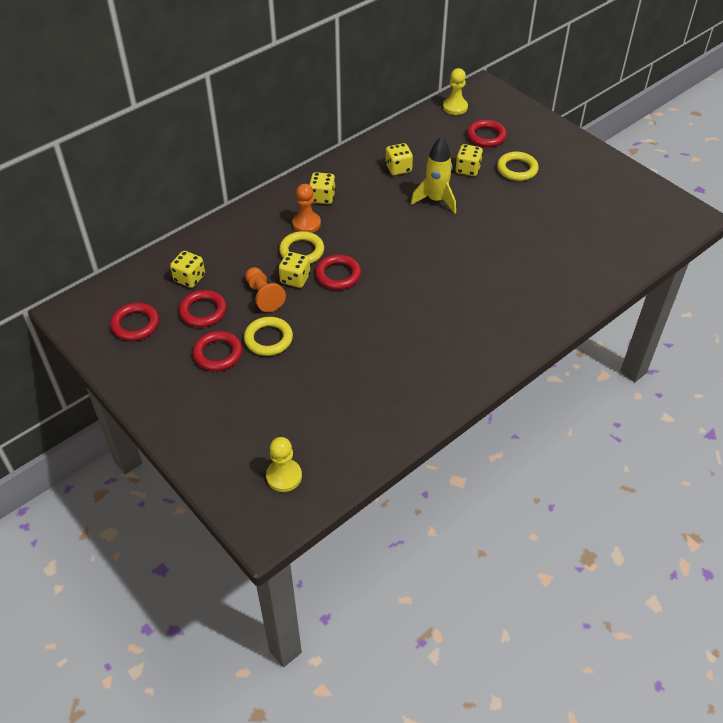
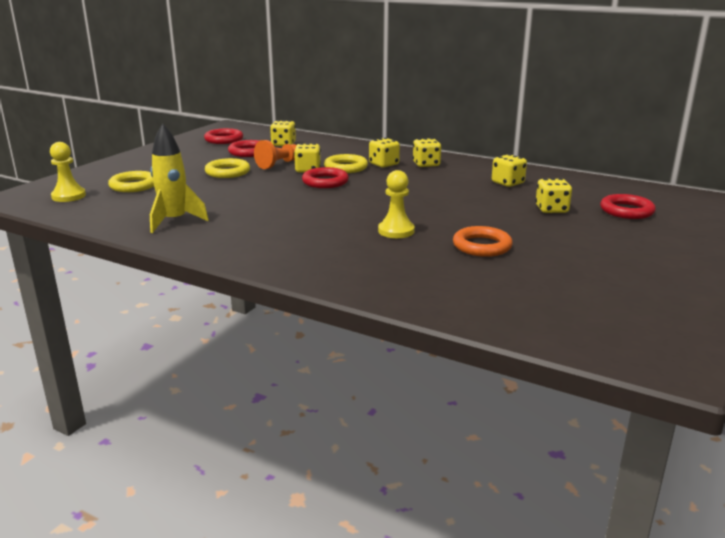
camera: 70 degrees right, 25 degrees down
(218, 353) = (203, 161): red ring -> none
(306, 224) = (384, 164): orange pawn -> yellow dice
(436, 200) = (478, 202): yellow rocket -> yellow rocket (174, 221)
(455, 107) = (653, 192): yellow pawn -> yellow pawn (396, 231)
(517, 169) = (590, 232): yellow ring -> yellow ring (134, 185)
(523, 229) = (482, 246): none -> orange ring

